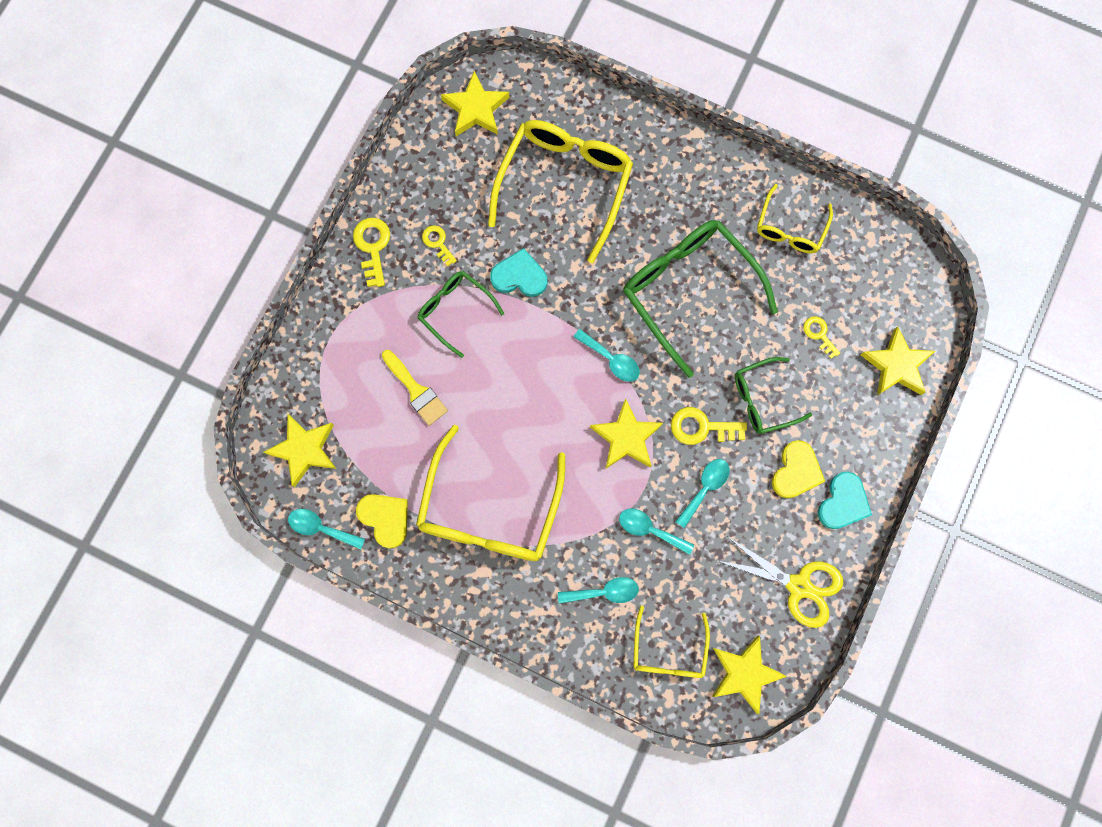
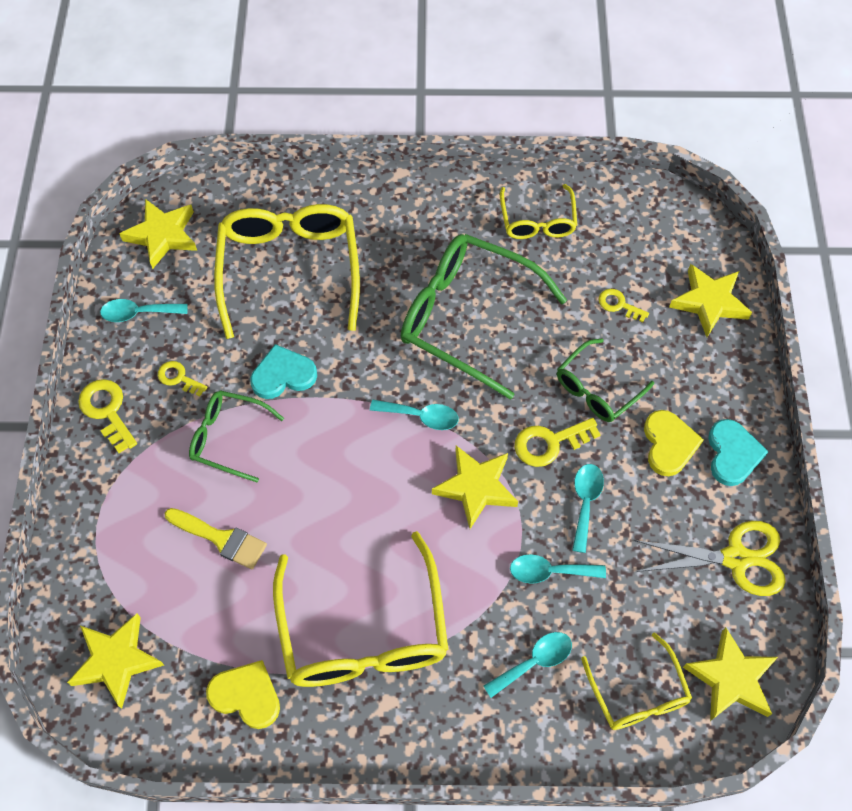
camera: 25 degrees left, 15 degrees down
(321, 528) = (173, 741): turquoise spoon -> turquoise spoon (138, 313)

